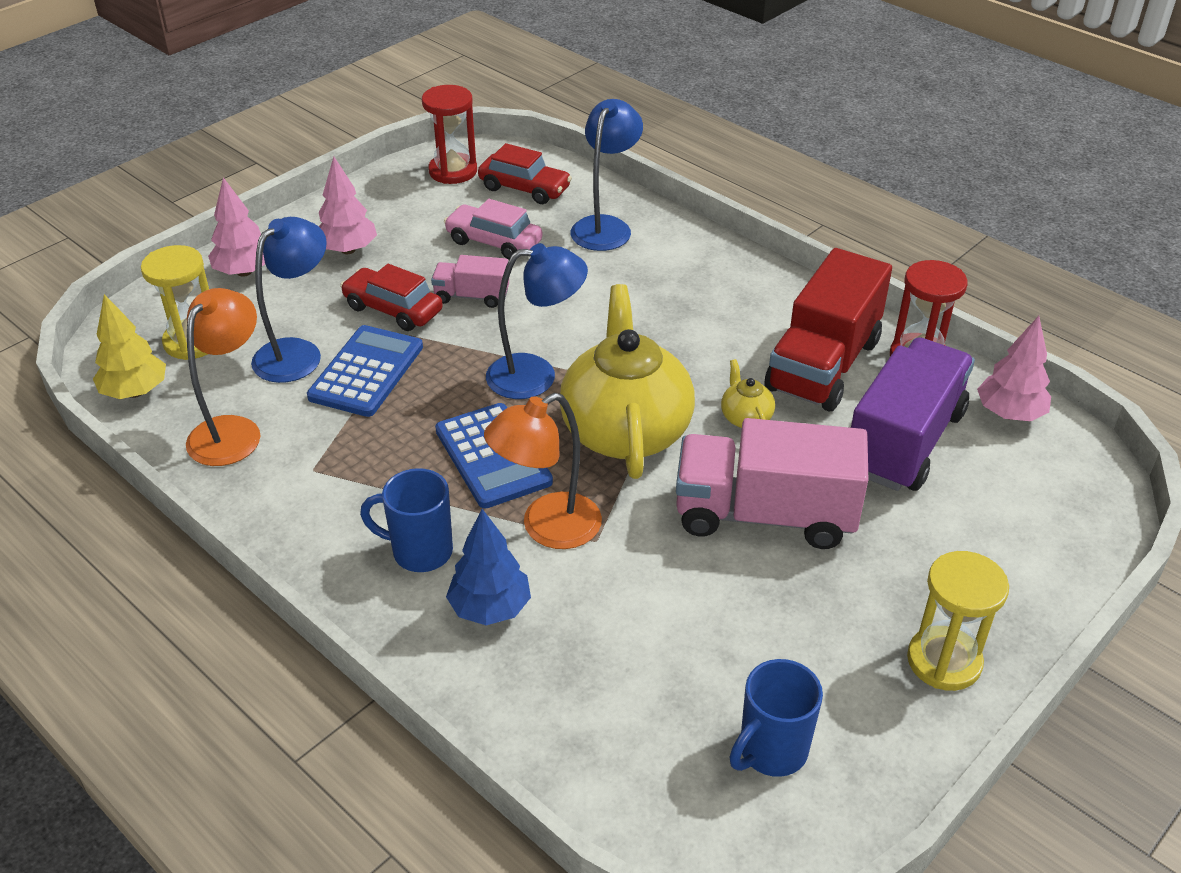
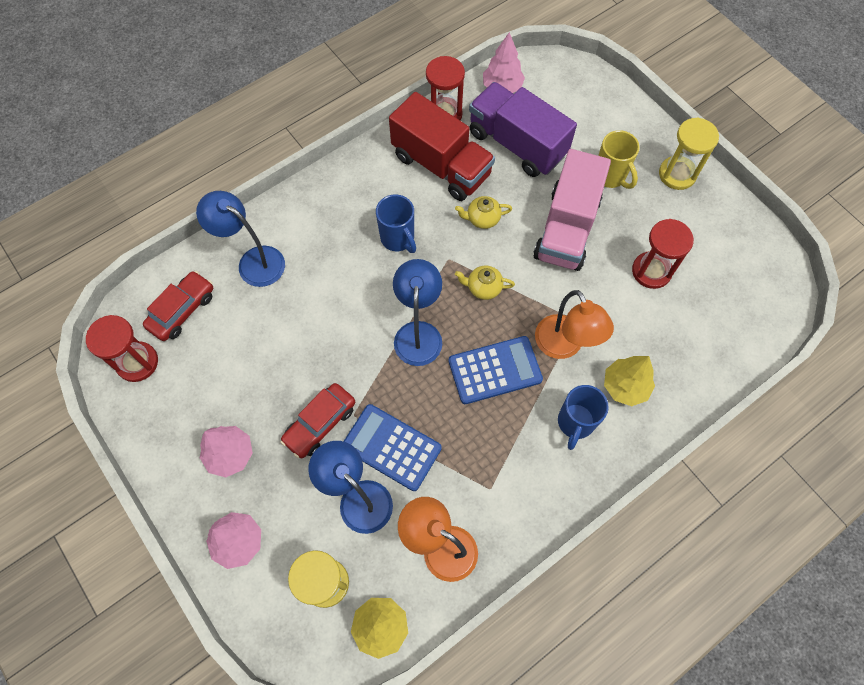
camera: 80 degrees left, 25 degrees up
(472, 296) = (317, 365): pink truck -> none
(490, 608) = (625, 386): blue tree -> yellow tree
(494, 242) = (251, 342): pink car -> none
(625, 431) = (483, 288): yellow teapot -> yellow teapot, size x0.41
(718, 632) = (651, 271): none -> red hourglass
(771, 751) = (729, 264): blue mug -> blue mug (398, 239)
(894, 564) = (610, 176): none -> yellow mug

